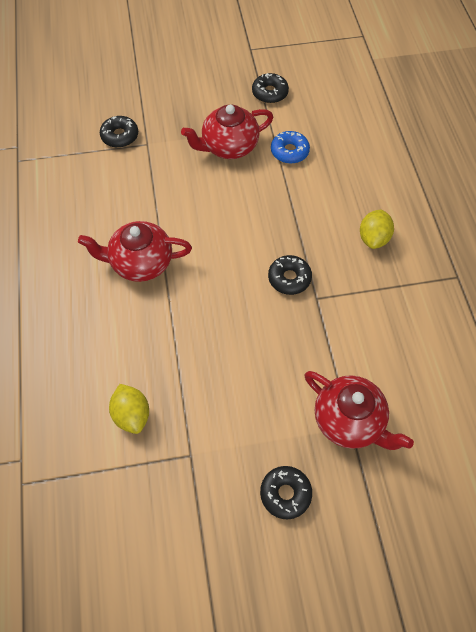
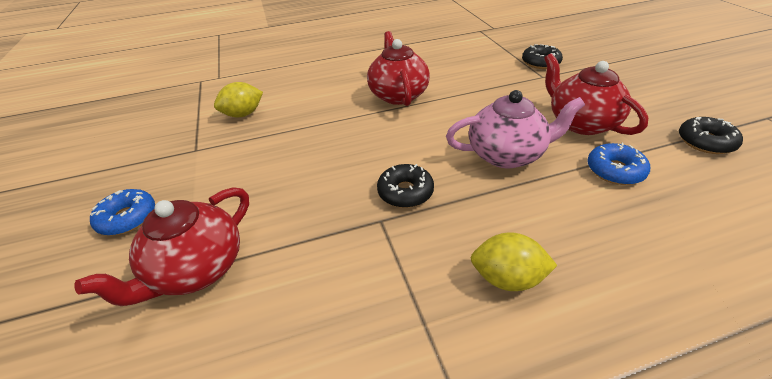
camera: 85 degrees right, 20 degrees down
(258, 205) = (507, 155): none -> pink teapot
(285, 494) = (127, 218): black donut -> blue donut

